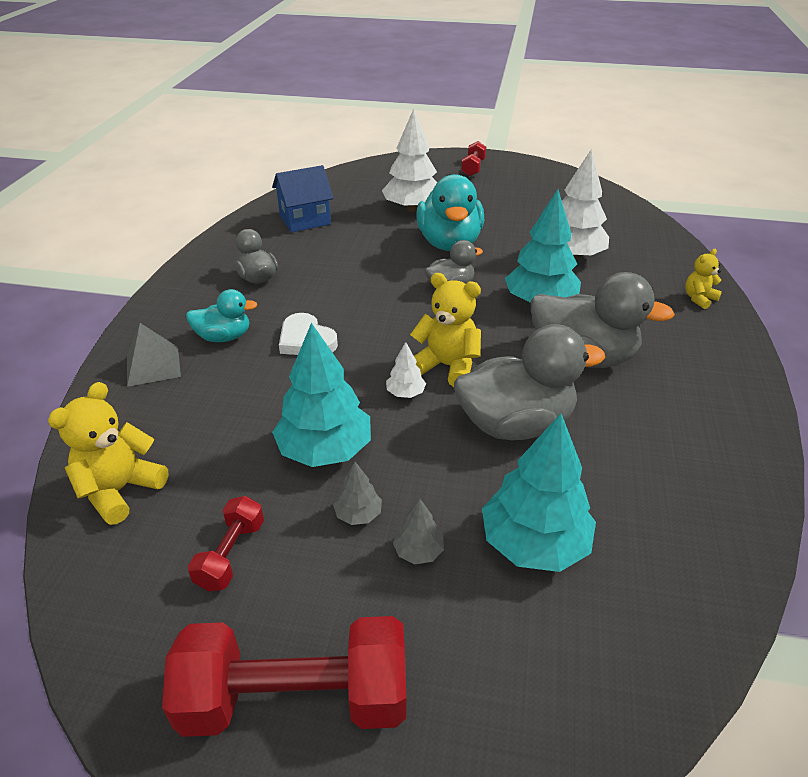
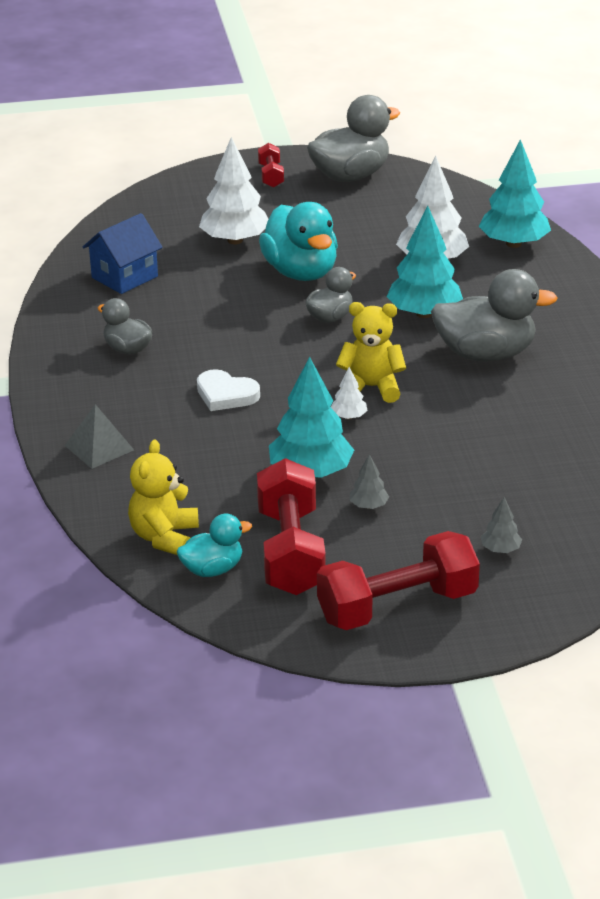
camera: 20 degrees left, 5 degrees down
(224, 337) = (144, 409): turquoise duck -> turquoise duck (212, 569)
(231, 554) = (290, 551): red dumbbell -> red dumbbell, size x2.00
(418, 551) = (428, 516): grey tree -> grey tree (500, 549)
(515, 424) = (455, 418): grey duck -> grey duck (350, 176)
(534, 543) = (509, 491): turquoise tree -> turquoise tree (514, 244)
(699, 299) = (568, 279): yellow teddy bear -> none

